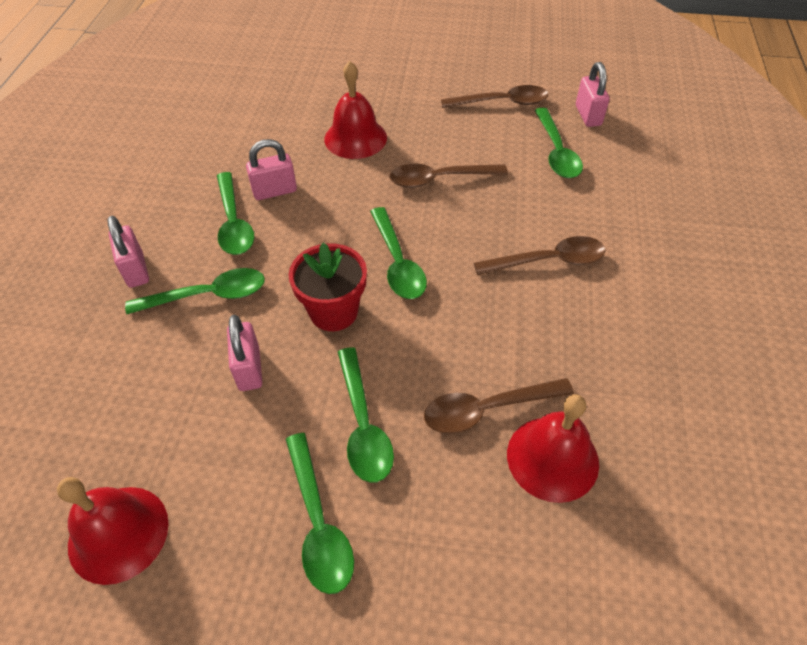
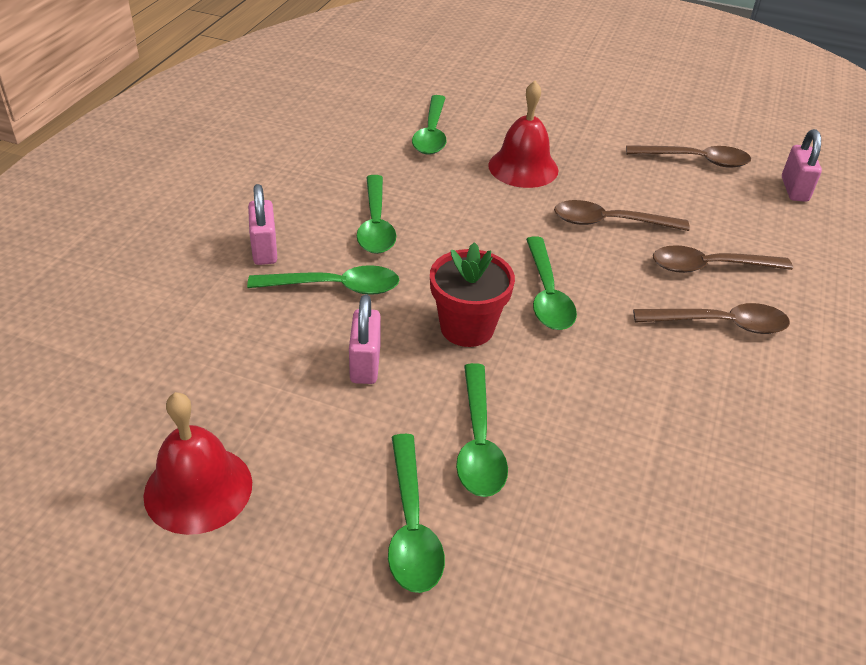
camera: 10 degrees right, 10 degrees down
(275, 191) = (425, 202): pink padlock -> none
(487, 409) = (621, 456): brown spoon -> brown spoon (709, 267)
(552, 458) = (688, 520): red bell -> none
(556, 152) = (750, 219): green spoon -> green spoon (431, 133)

